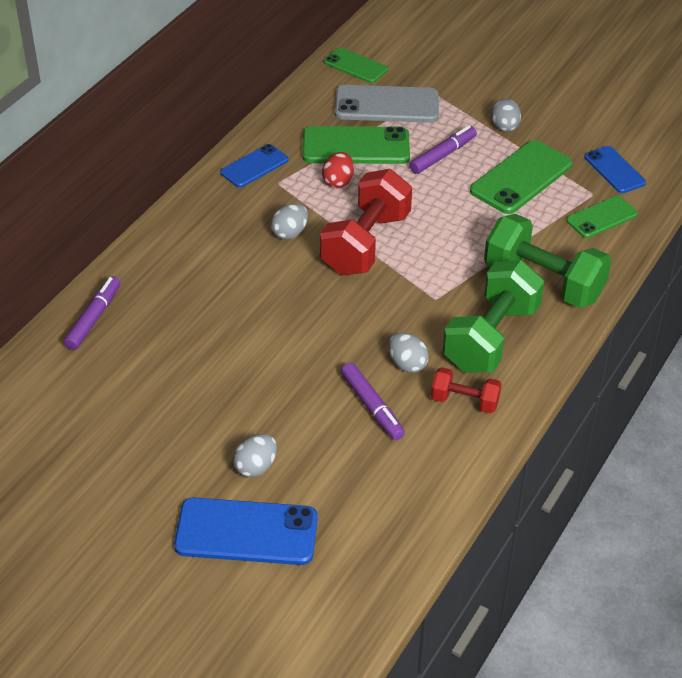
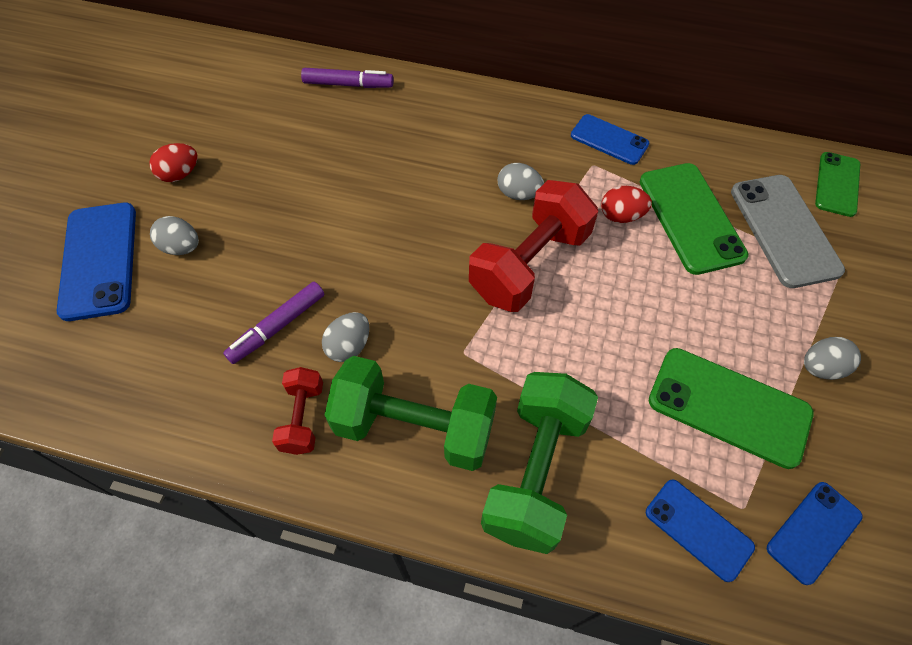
camera: 75 degrees right, 15 degrees up
(157, 462) = (180, 174): none -> red egg
(366, 243) = (529, 264): red dumbbell -> red dumbbell turned 60 degrees counterclockwise
(442, 155) = (723, 307): purple marker -> none
(601, 217) = (698, 529): green phone -> blue phone

